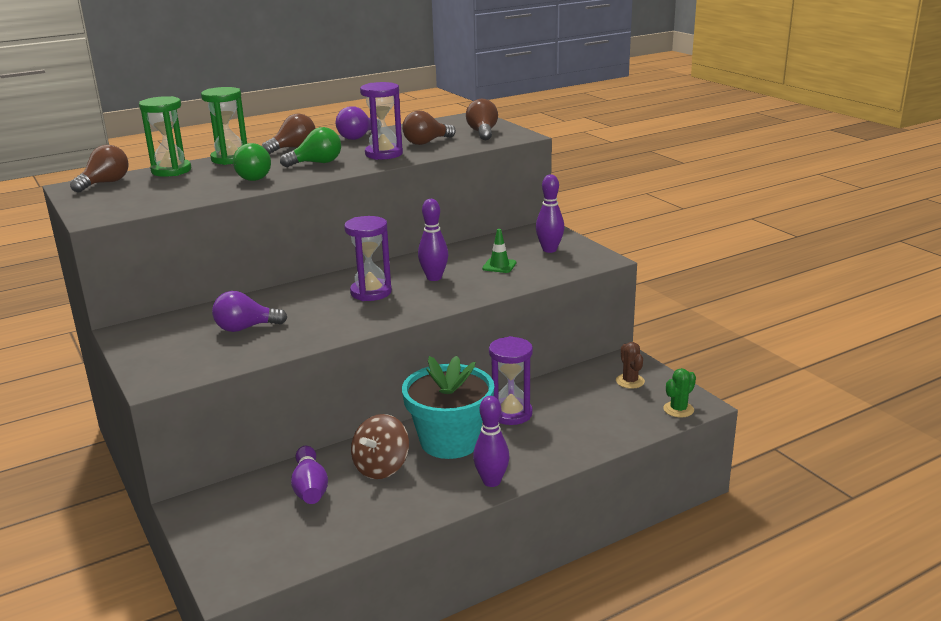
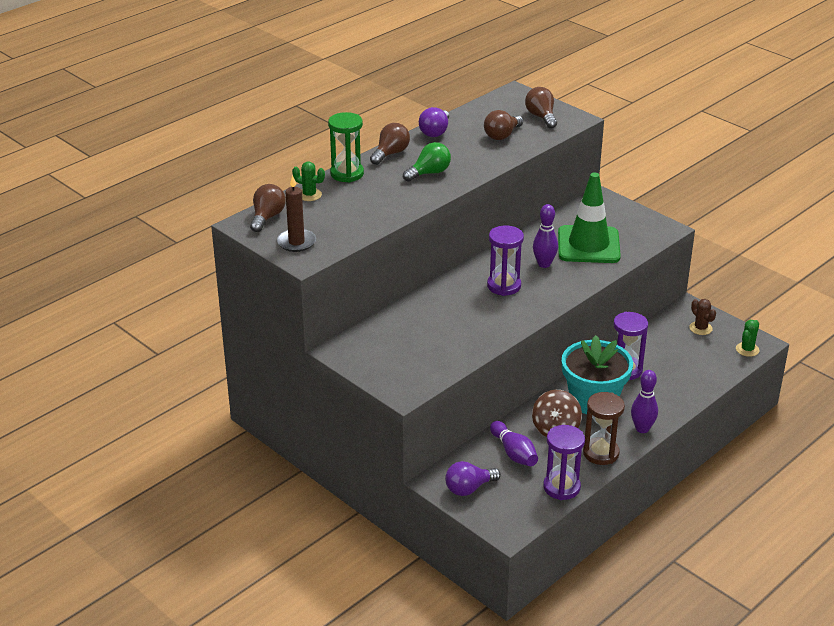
camera: 15 degrees left, 10 degrees up
(107, 203) = (296, 242): none -> brown candle
(171, 171) = (309, 195): green hourglass -> green cactus
(245, 328) = (431, 334): purple light bulb -> purple light bulb (469, 488)
(254, 177) = (391, 197): green light bulb -> none
(384, 154) = (477, 155): purple hourglass -> purple hourglass (561, 487)
(419, 503) = (601, 453): none -> brown hourglass
(499, 266) = (588, 245): green traffic cone -> green traffic cone, size x2.49
(549, 250) = (618, 222): purple bowling pin -> none

